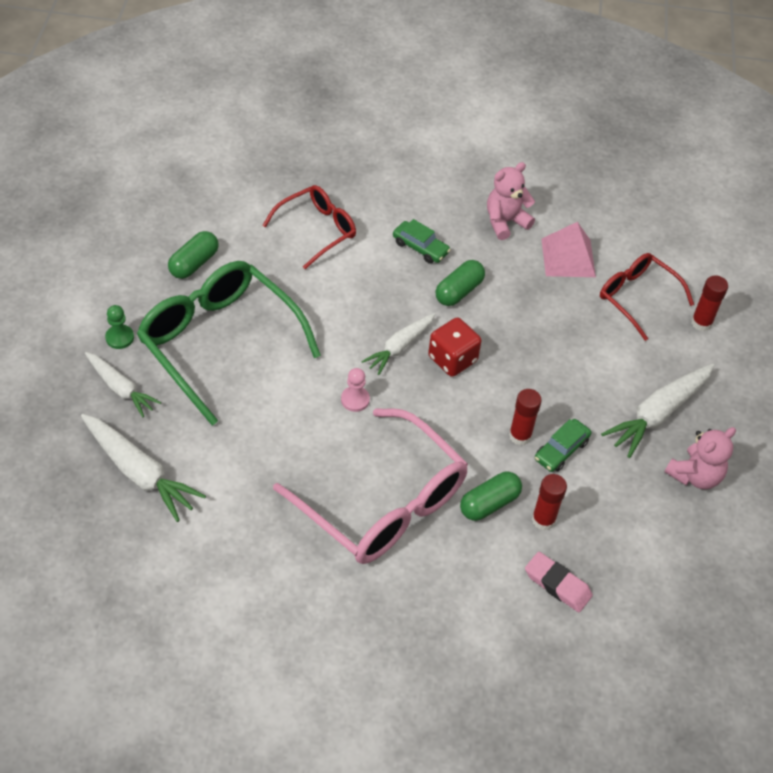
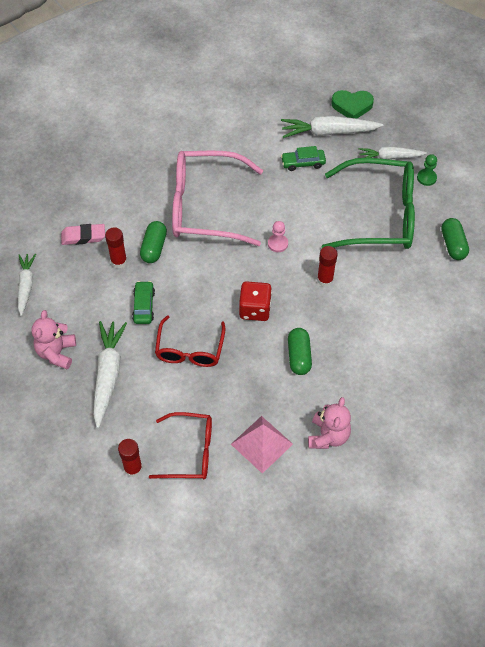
camera: 140 degrees right, 5 degrees up
(67, 481) = (352, 106): none -> green heart
(316, 230) = (423, 323): red glasses -> red glasses (190, 349)
(399, 347) = (290, 292): white carrot -> white carrot (26, 286)
(420, 247) = (354, 367): green car -> green car (303, 163)
(520, 436) = (173, 296): red glue stick -> red glue stick (325, 280)

